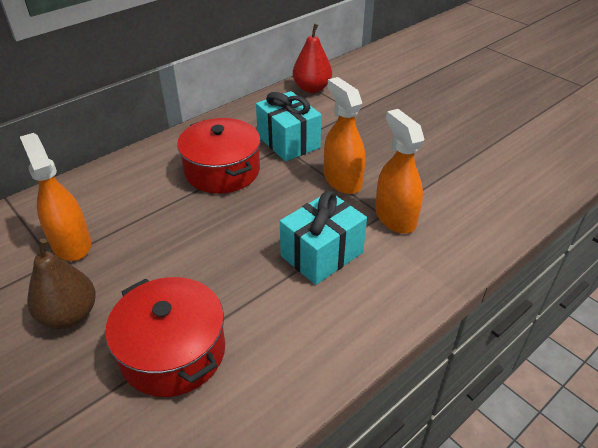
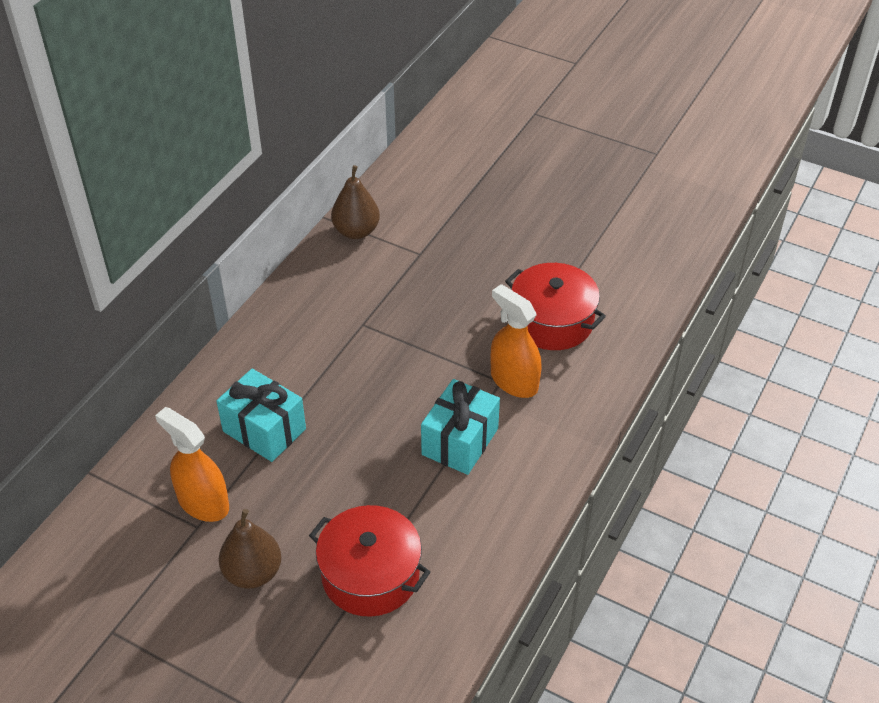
camera: 20 degrees left, 5 degrees up
(222, 171) = (311, 373): red pot -> red pot (552, 321)
(288, 142) = (365, 316): turquoise gift -> turquoise gift (264, 430)
(312, 88) = (356, 231): red pear -> brown pear
(342, 180) = (444, 351): orange spray bottle -> none

